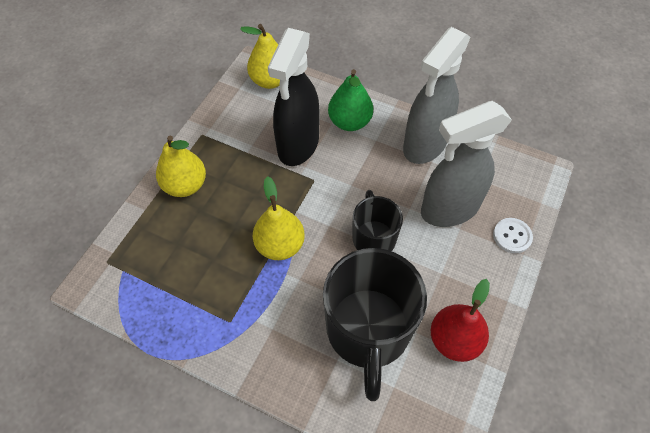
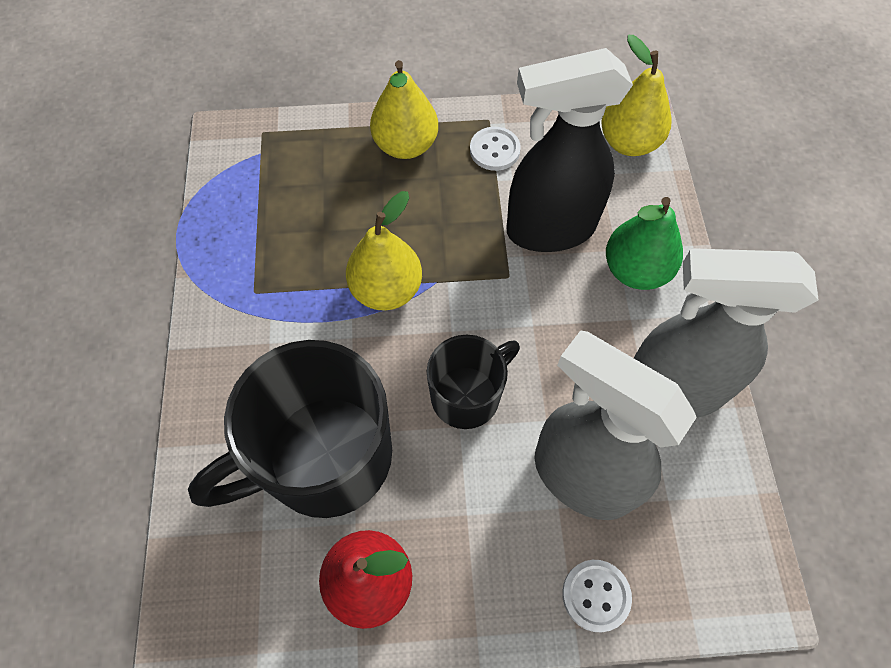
camera: 60 degrees right, 5 degrees up
(225, 143) = (494, 150): none -> white button

